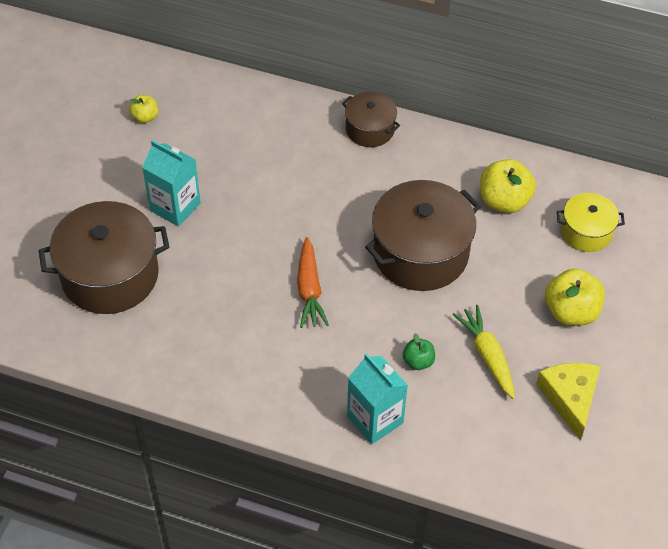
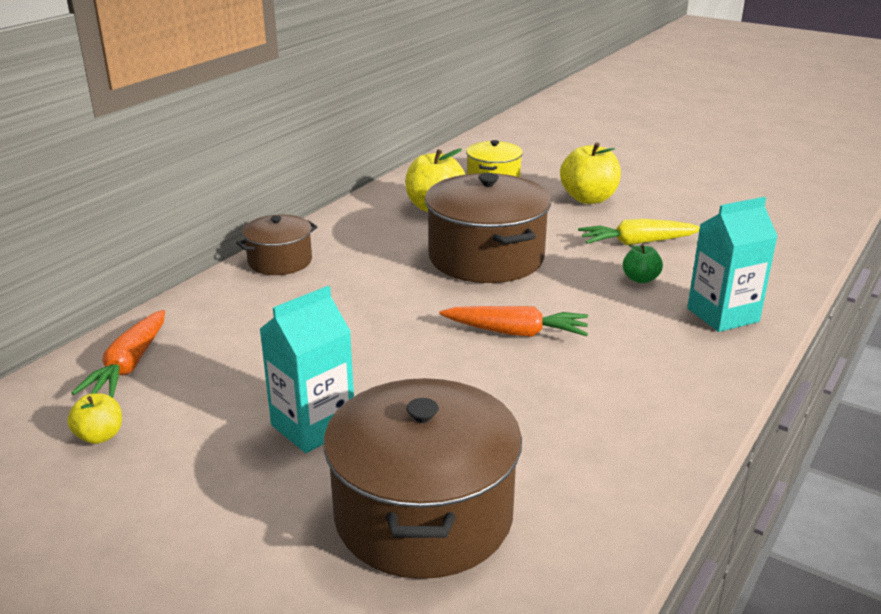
camera: 75 degrees left, 25 degrees down
(214, 101) = (129, 365): none -> orange carrot
(570, 398) = (693, 213): yellow cheese -> none

